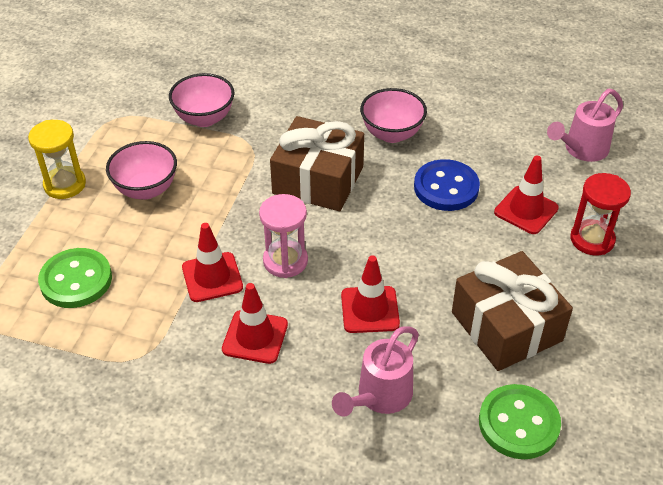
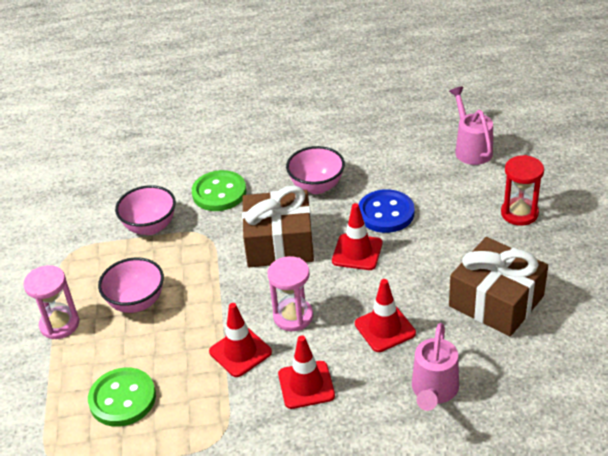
camera: 20 degrees left, 5 degrees down
(65, 184) = (59, 324): yellow hourglass -> pink hourglass
(518, 423) = (548, 368): green button -> green button (219, 193)
(526, 210) = (457, 209): red traffic cone -> red traffic cone (357, 252)
(582, 150) = (471, 149): pink watering can -> pink watering can turned 135 degrees clockwise

